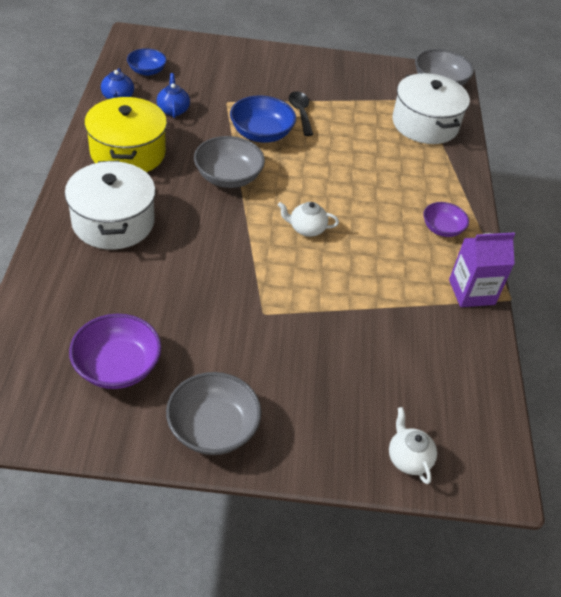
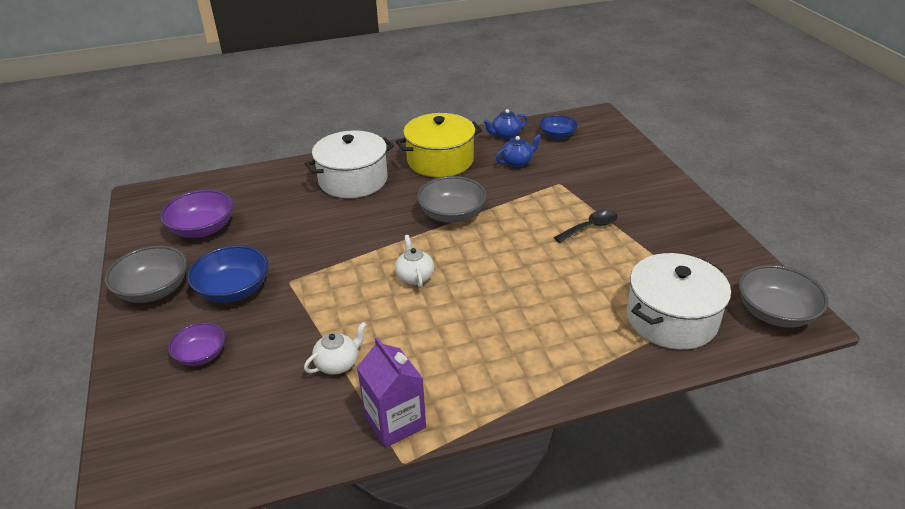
camera: 75 degrees right, 10 degrees down
(261, 134) = (532, 214): blue bowl -> blue bowl (234, 290)
(408, 458) = (141, 417): white teapot -> white teapot (338, 364)
(442, 229) = (487, 374): purple bowl -> purple bowl (201, 355)

